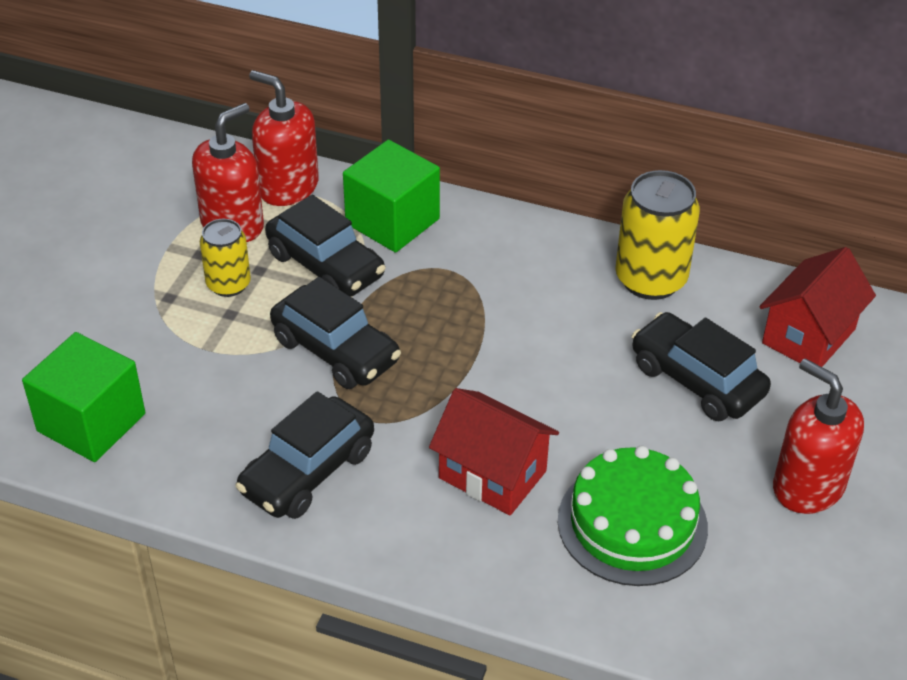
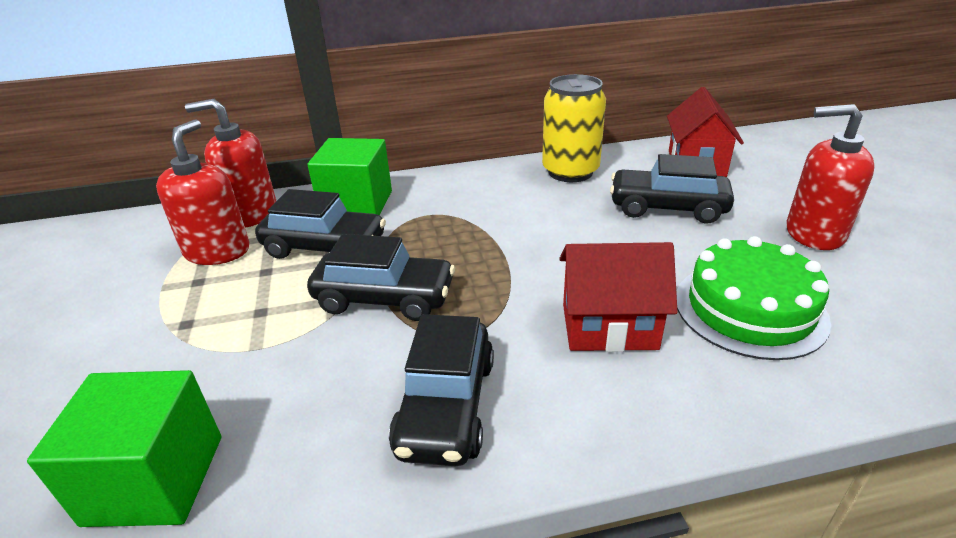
camera: 30 degrees left, 10 degrees down
(228, 284) = (243, 291): yellow can -> none

